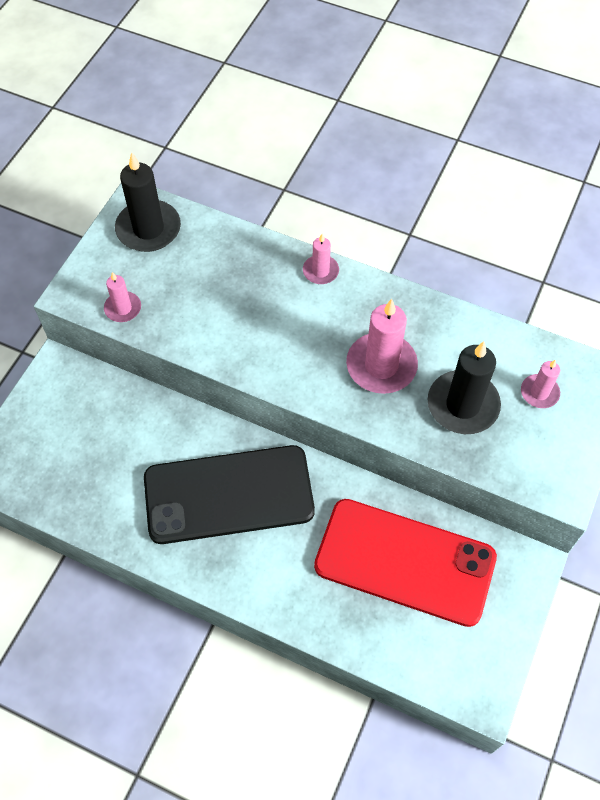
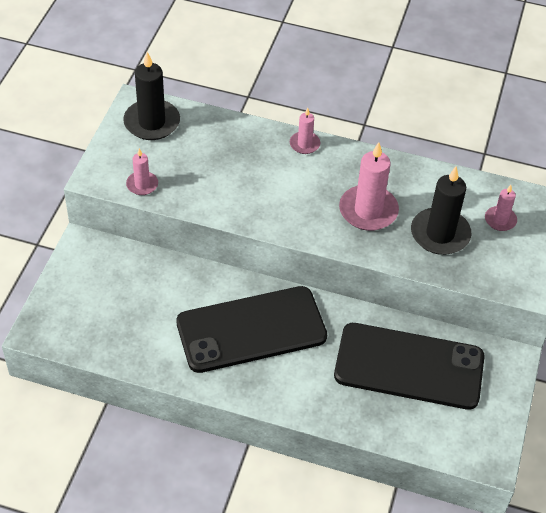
camera: 10 degrees left, 10 degrees down
(405, 562) = (409, 366): red phone -> black phone

